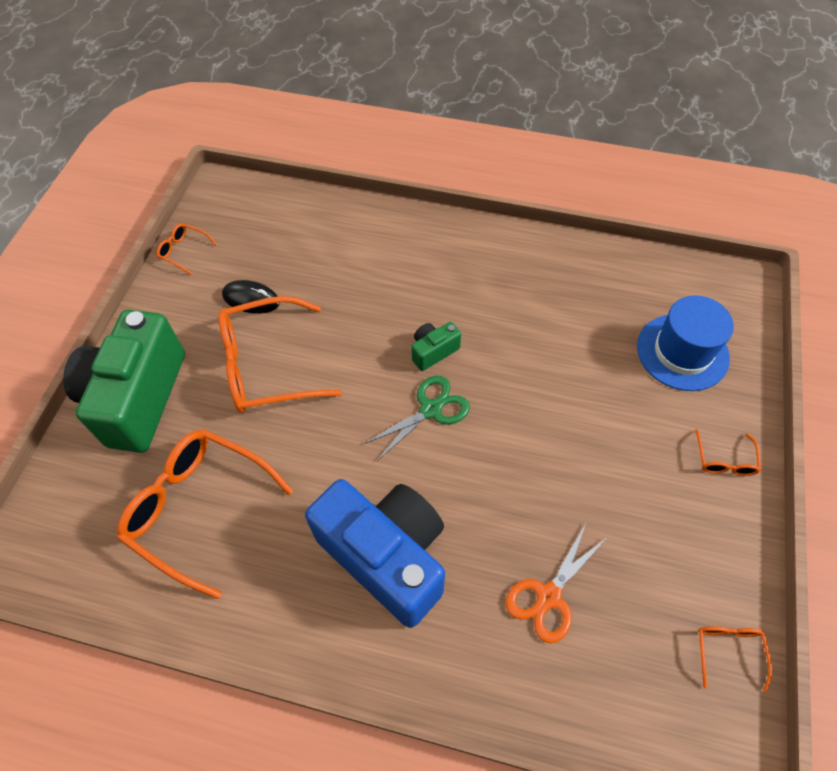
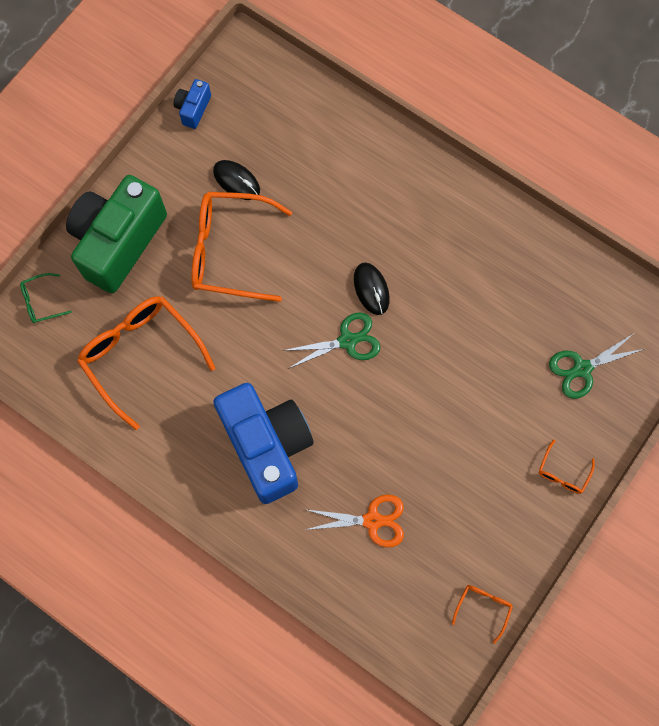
camera: 20 degrees right, 15 degrees up
(59, 491) = (41, 302): none -> green glasses
(184, 251) = (193, 109): orange glasses -> blue camera
(433, 351) = (371, 289): green camera -> black mouse
(548, 596) = (372, 520): orange scissors -> orange scissors turned 150 degrees counterclockwise
(682, 352) = (582, 369): blue hat -> green scissors

